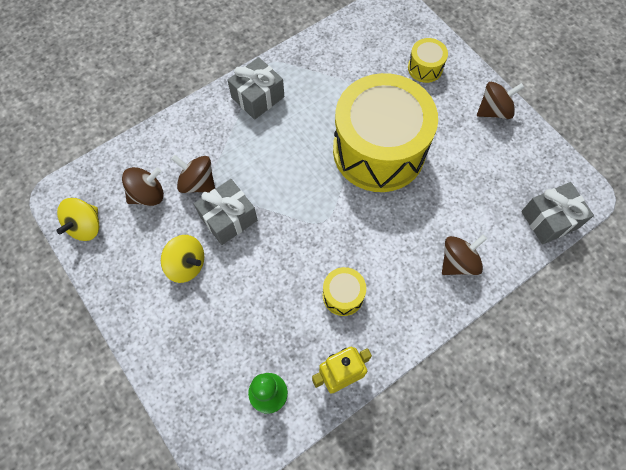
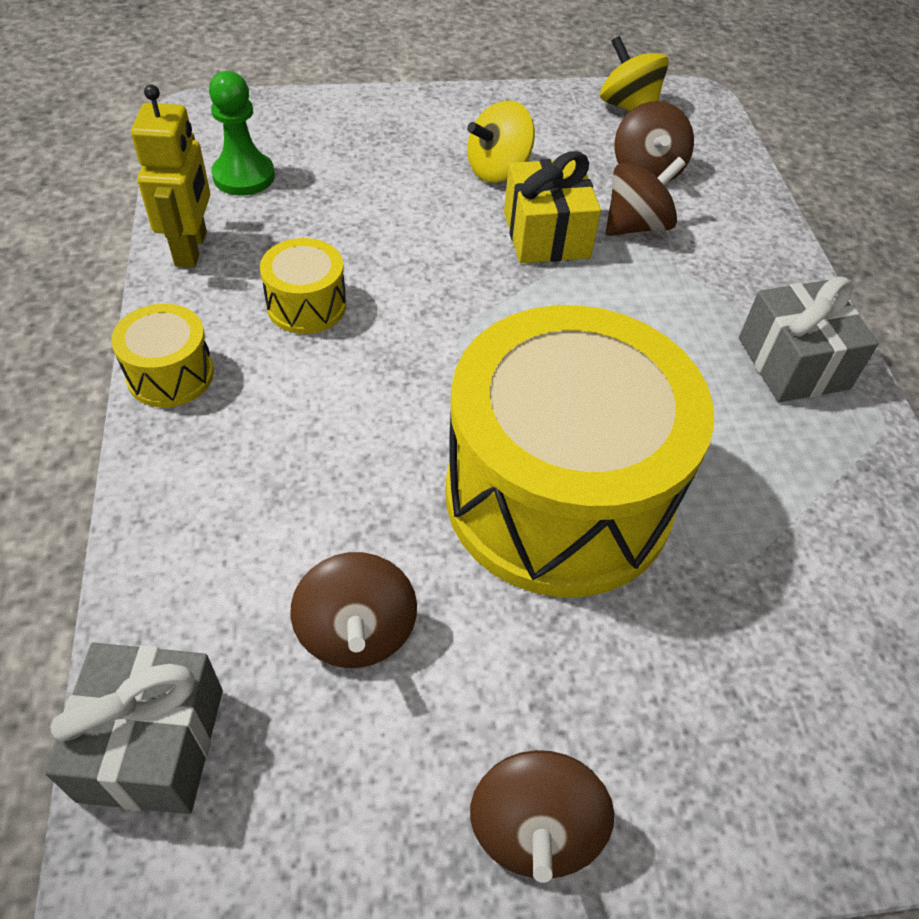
camera: 115 degrees right, 15 degrees down
(228, 218) = (546, 235): grey gift -> yellow gift
(425, 68) = (759, 730): yellow drum -> yellow drum (170, 375)
(458, 262) = (220, 494): brown spinning top -> brown spinning top (356, 632)

